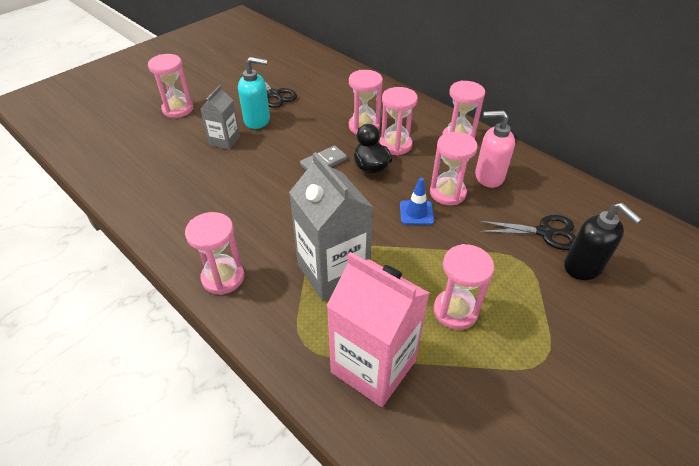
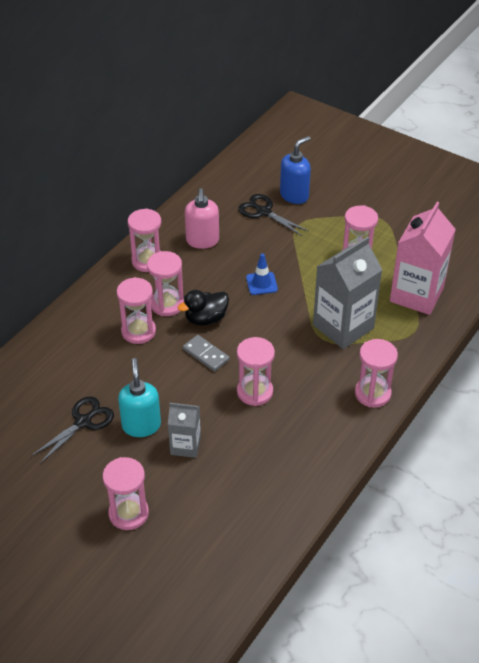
camera: 100 degrees left, 0 degrees up
(447, 193) = (231, 265): pink hourglass -> pink hourglass (255, 392)
(544, 232) = (264, 212): black scissors -> black scissors turned 45 degrees counterclockwise
(583, 267) = (294, 195): black soap dispenser -> blue soap dispenser

